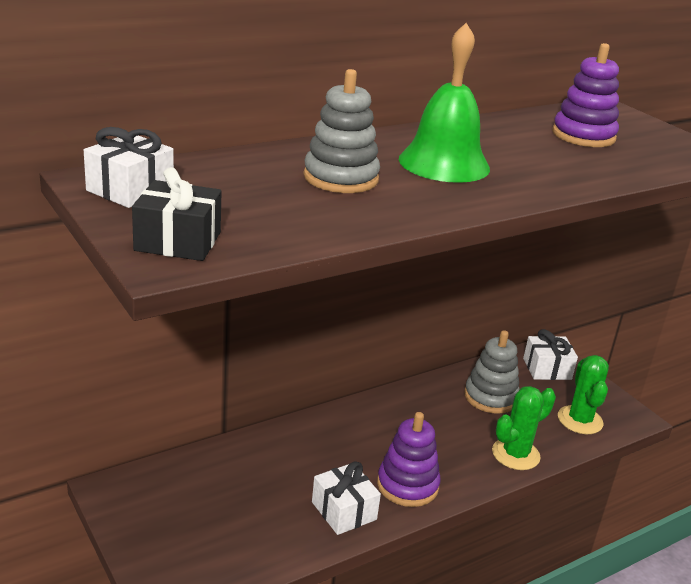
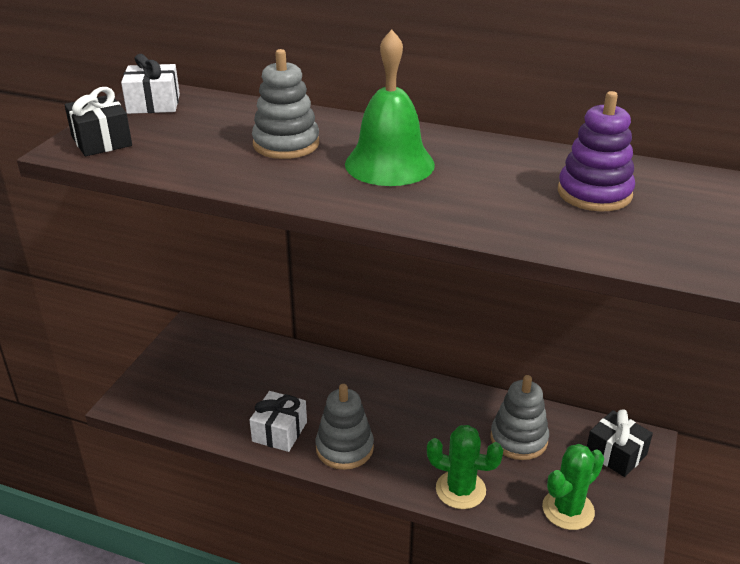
camera: 55 degrees right, 5 degrees up
(407, 485) = (344, 448): purple stacking toy -> grey stacking toy
(547, 369) = (616, 454): white gift -> black gift

